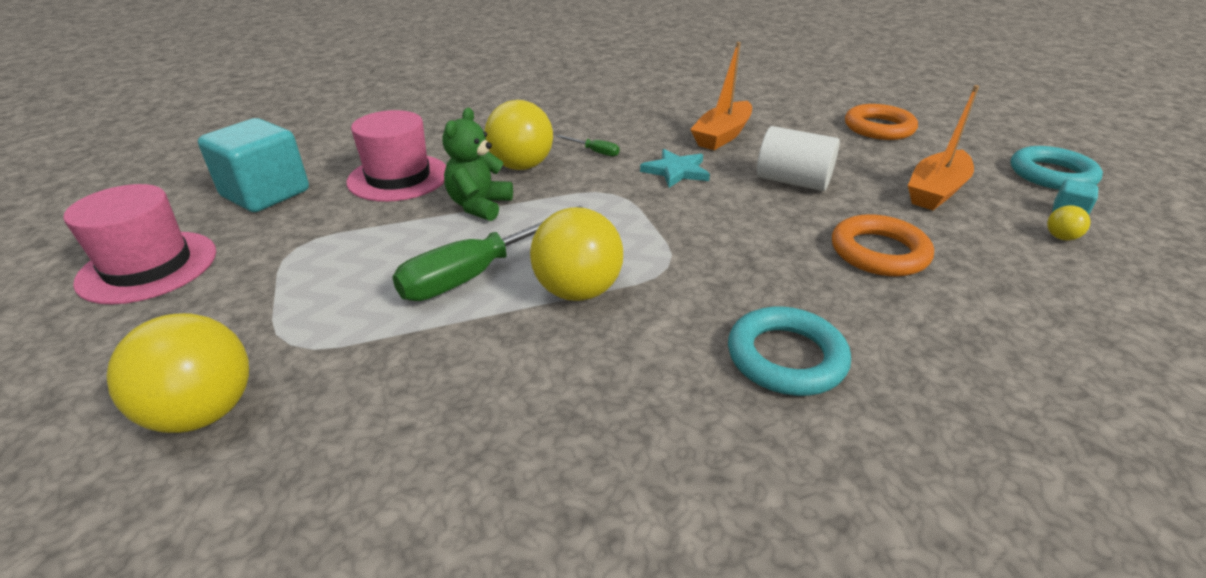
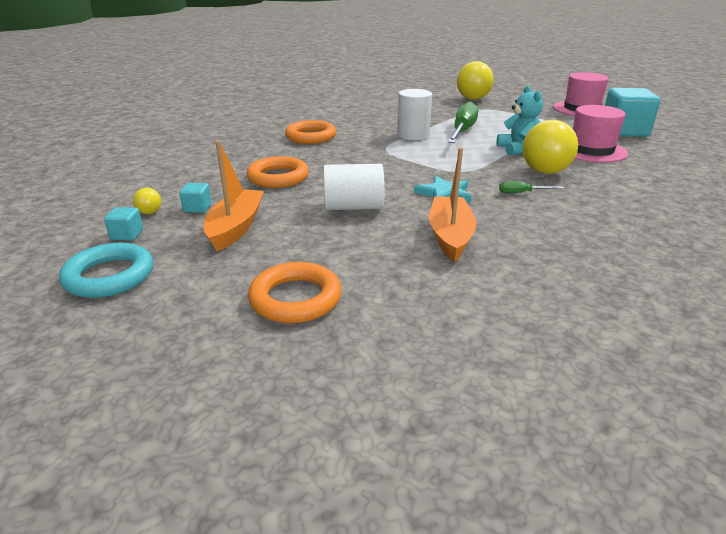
camera: 150 degrees right, 5 degrees down
(479, 206) = (517, 149): green teddy bear -> turquoise teddy bear
(578, 291) = (413, 135): yellow ball -> white cylinder
(786, 357) = (311, 137): turquoise ring -> orange ring
(994, 228) = (197, 208): none -> turquoise cube

